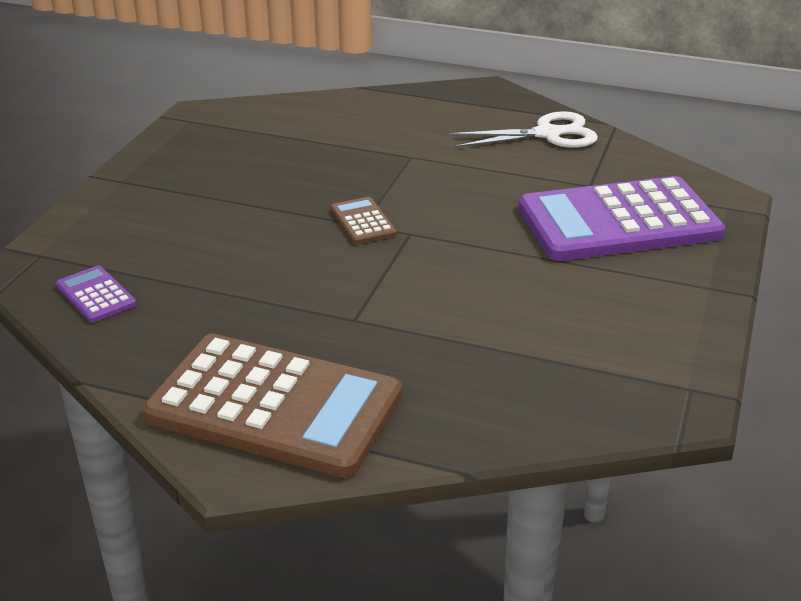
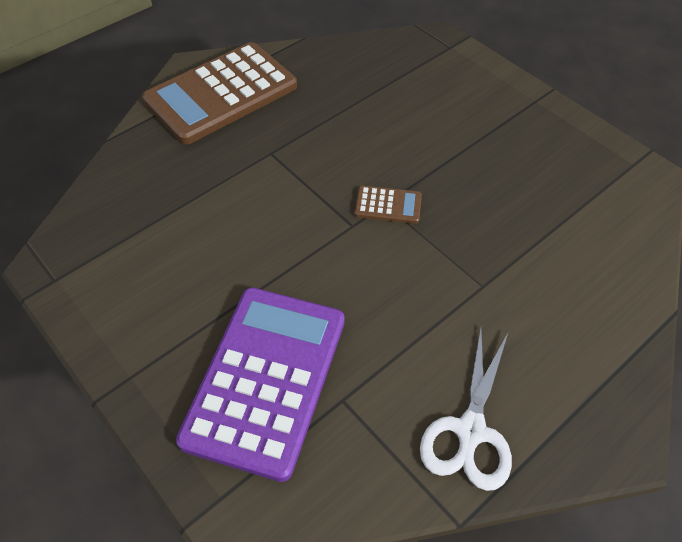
camera: 120 degrees right, 20 degrees up
(96, 295) = (385, 58): purple calculator -> none

